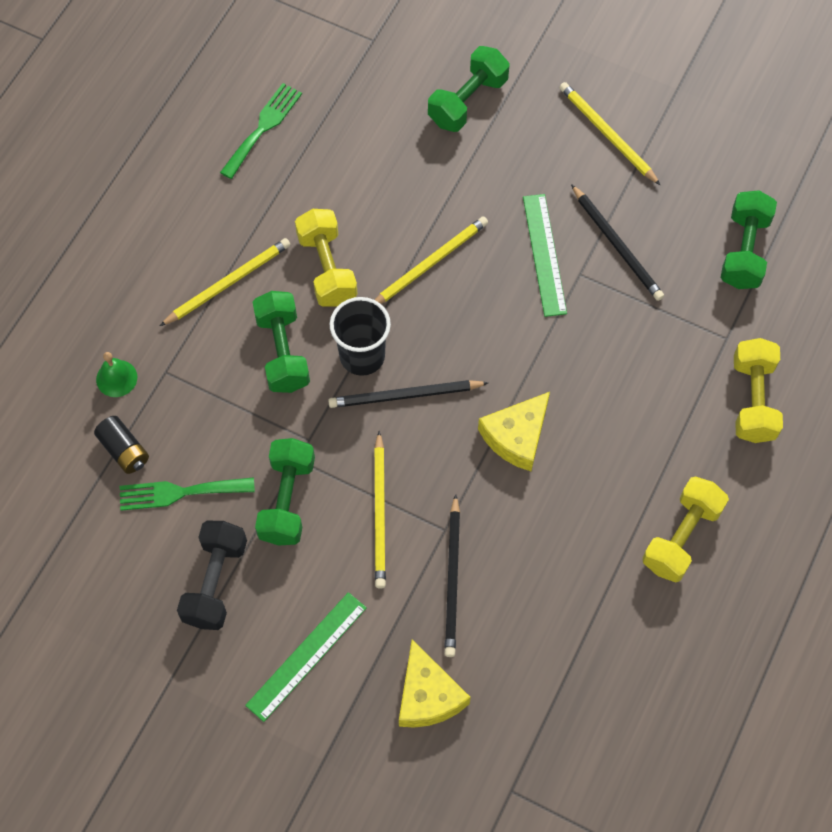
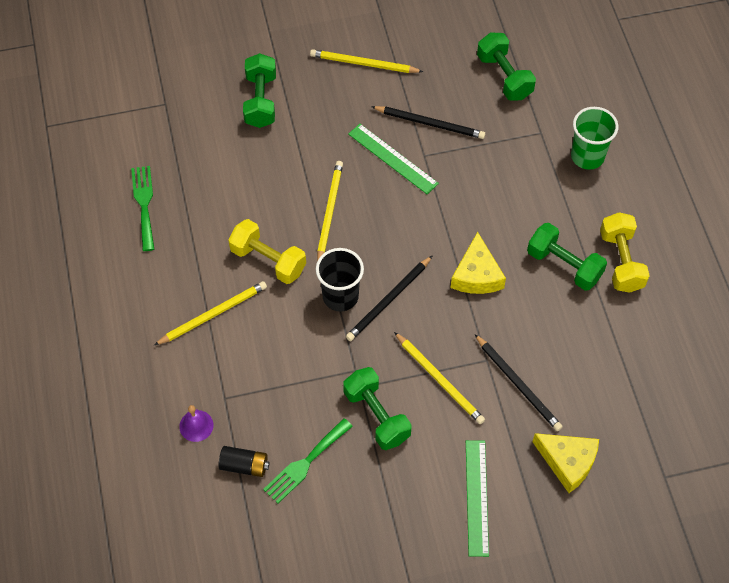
camera: 40 degrees left, 5 degrees down
(116, 378) = (196, 425): green bell -> purple bell
(215, 582) = (380, 499): black dumbbell -> none
(228, 283) = (213, 314): yellow pencil -> yellow pencil turned 45 degrees clockwise
(283, 352) = (288, 330): green dumbbell -> green dumbbell (564, 265)
(753, 400) = (587, 156): yellow dumbbell -> green cup

